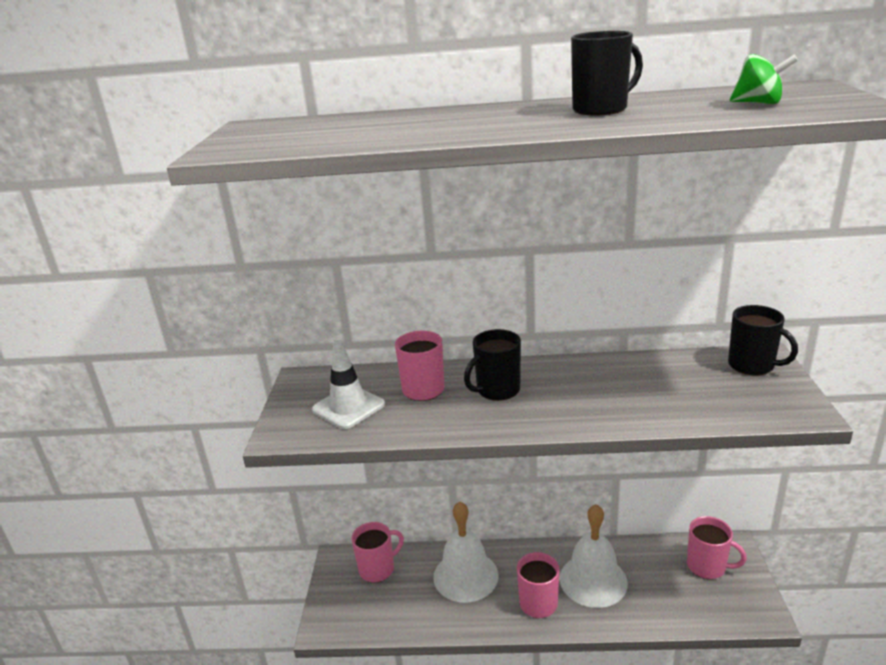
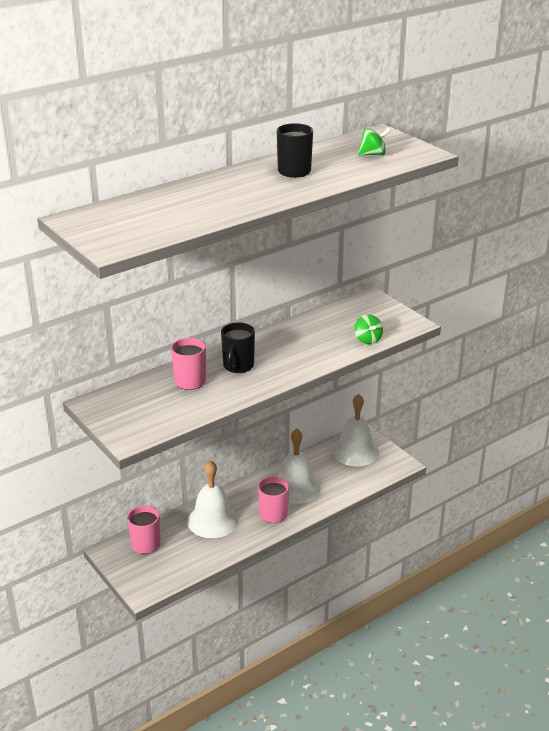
camera: 40 degrees left, 5 degrees up
(348, 407) = (153, 408): white traffic cone -> none
(707, 566) = (355, 451): pink mug -> white bell
(708, 412) = (367, 339): none -> green spinning top
(752, 365) = (368, 305): black mug -> none

